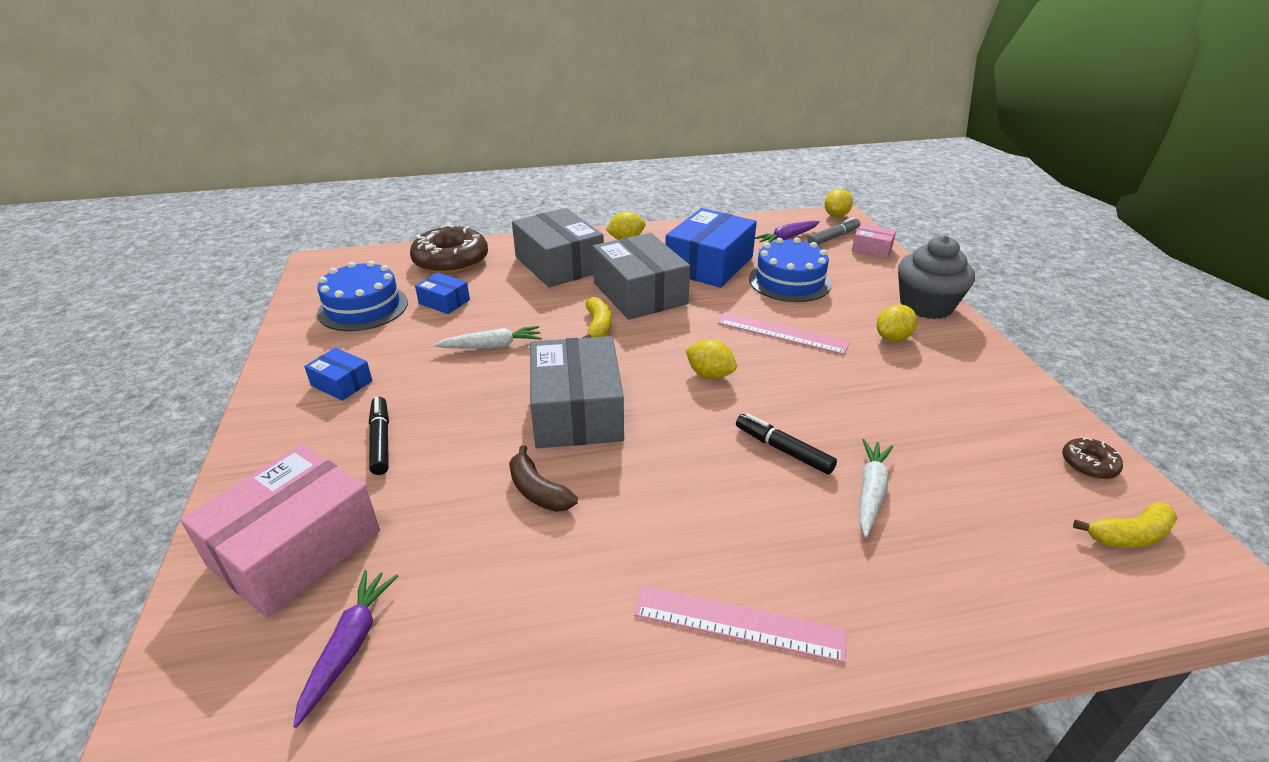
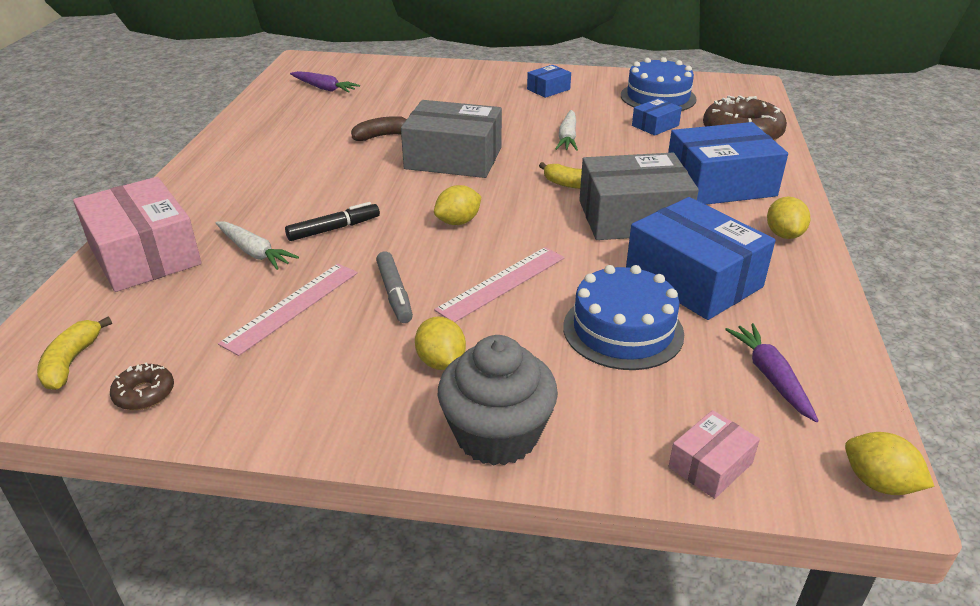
camera: 110 degrees right, 0 degrees up
(295, 548) = (400, 79): pink box -> pink box (144, 254)
(380, 441) = (473, 98): black marker -> none
(559, 264) = (720, 184): grey box -> blue box
(738, 623) = (222, 174): pink ruler -> pink ruler (292, 307)
(833, 237) = (767, 434): grey marker -> grey marker (394, 293)

